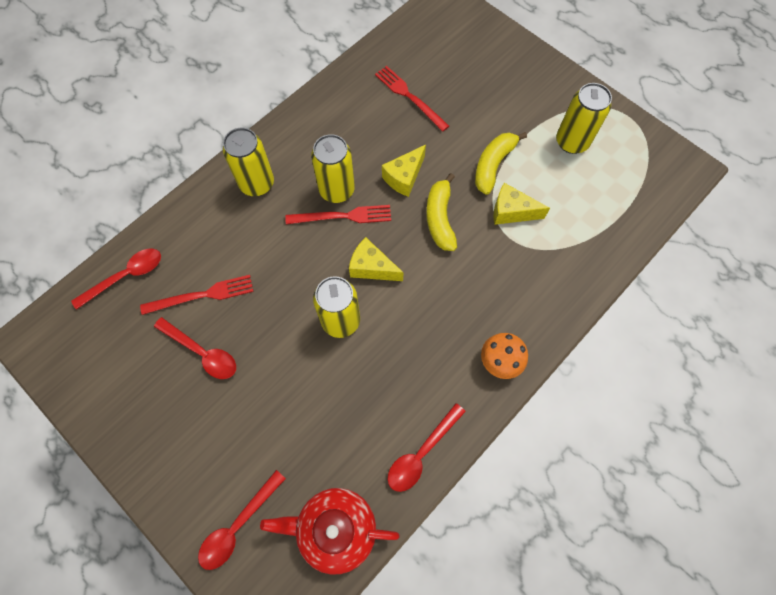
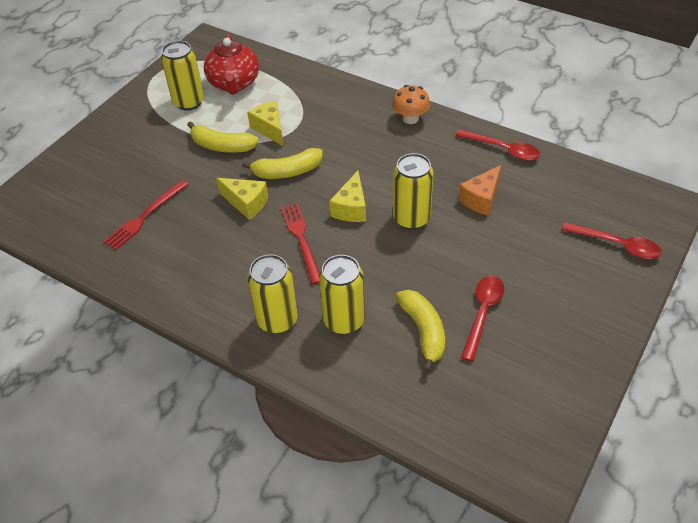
camera: 100 degrees left, 20 degrees down
(126, 276) = (426, 411): red spoon -> none
(202, 295) = (423, 331): red fork -> yellow banana
(335, 528) = (584, 186): red teapot -> red teapot (234, 84)
(336, 190) = (271, 251): yellow can -> yellow can (344, 321)
(348, 400) = (481, 199): none -> orange cheese
(511, 212) = (270, 129): yellow cheese -> yellow cheese turned 150 degrees clockwise

